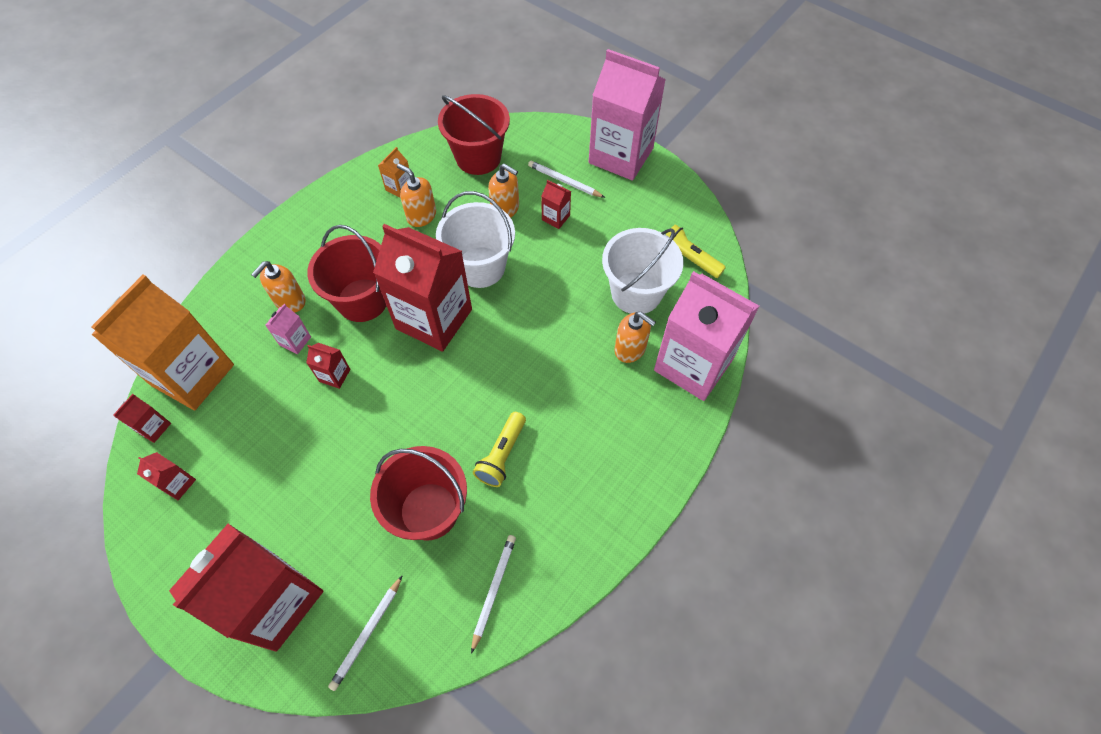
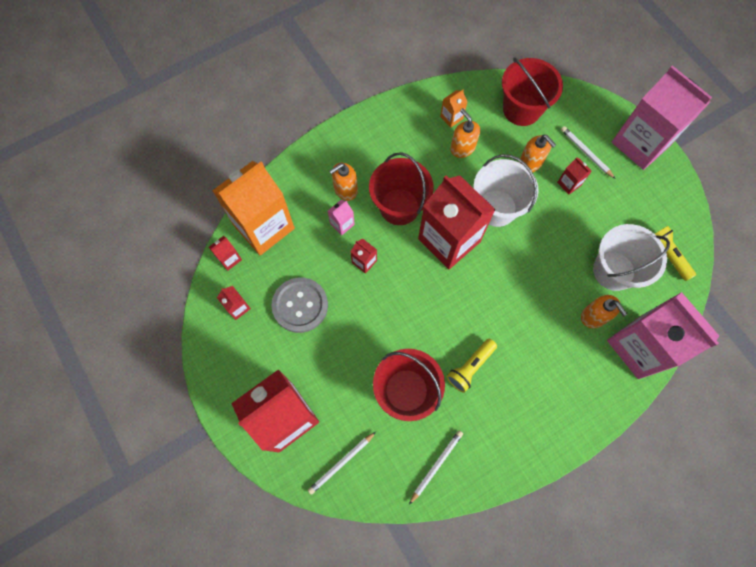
camera: 20 degrees right, 10 degrees up
(263, 454) = (300, 305): none -> grey button

